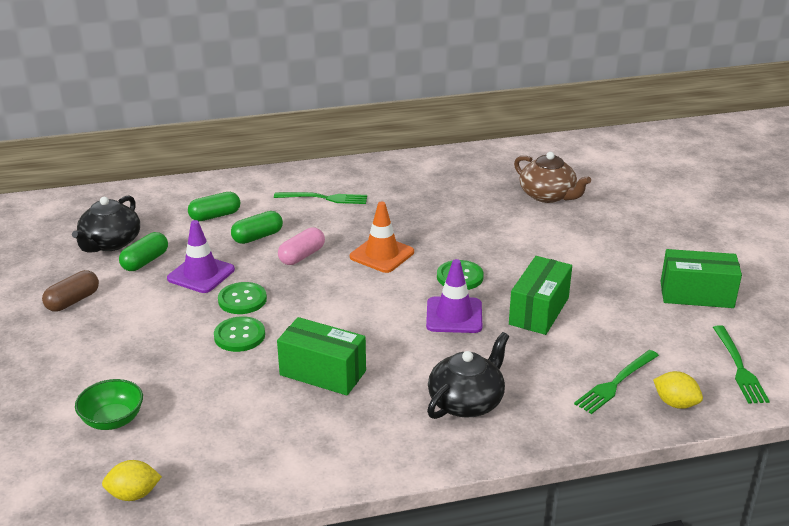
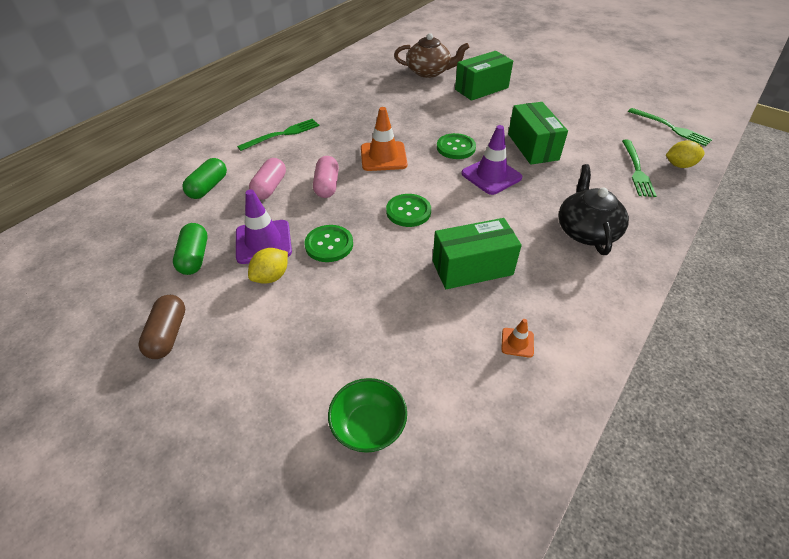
camera: 40 degrees left, 15 degrees up
(110, 243) = (135, 258): black teapot -> none
(134, 494) = (488, 486): yellow lemon -> yellow lemon (271, 276)
(239, 336) = (369, 276): green button -> green button (408, 211)
(257, 237) = (270, 187): green capsule -> pink capsule
(277, 437) = (517, 342): none -> orange traffic cone
(696, 295) = (591, 97): green box -> green box (481, 89)

